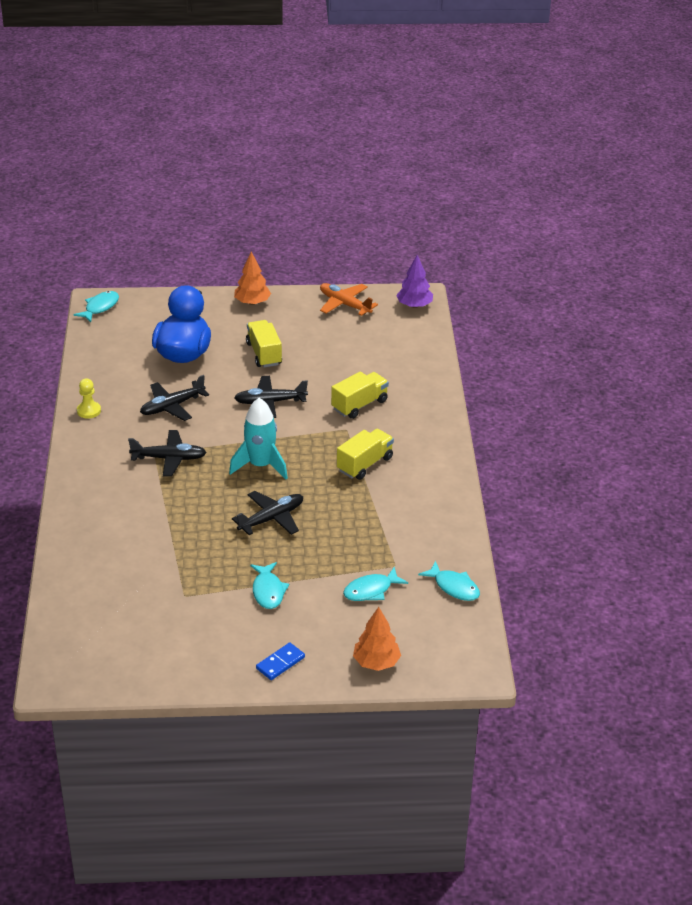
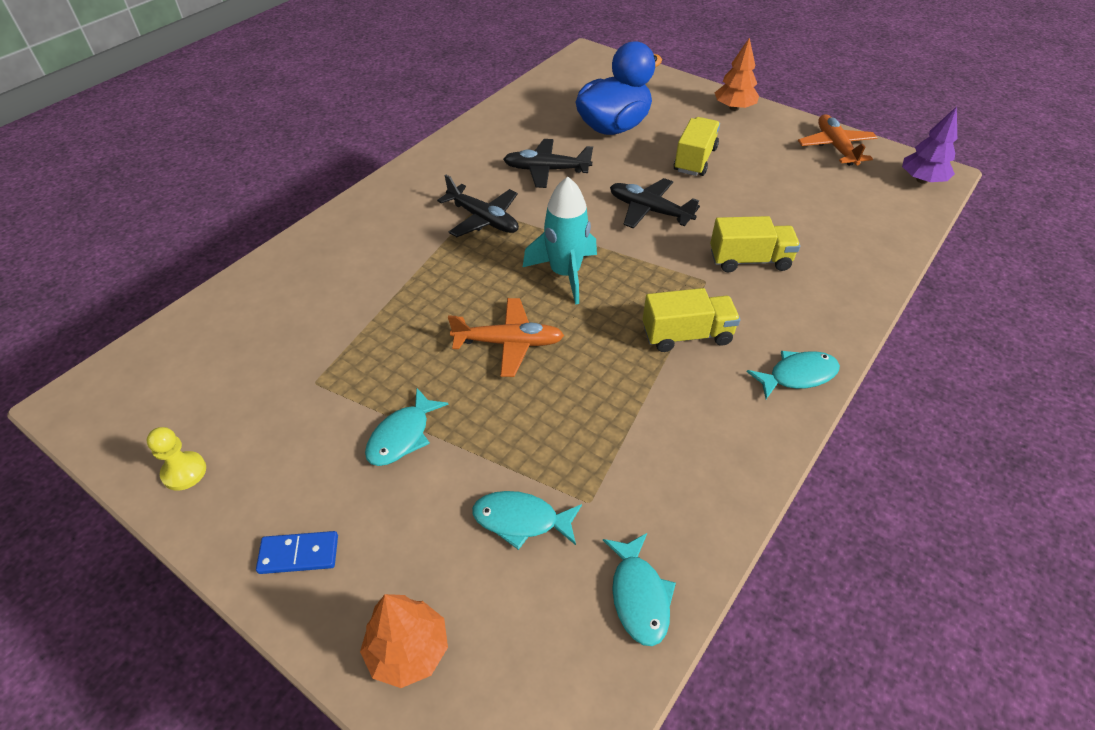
camera: 40 degrees right, 10 degrees up
(89, 411) = (467, 140): yellow pawn -> yellow pawn (184, 472)
(100, 307) = (584, 59): turquoise fish -> turquoise fish (797, 375)
(271, 518) = (509, 343): black plane -> orange plane

